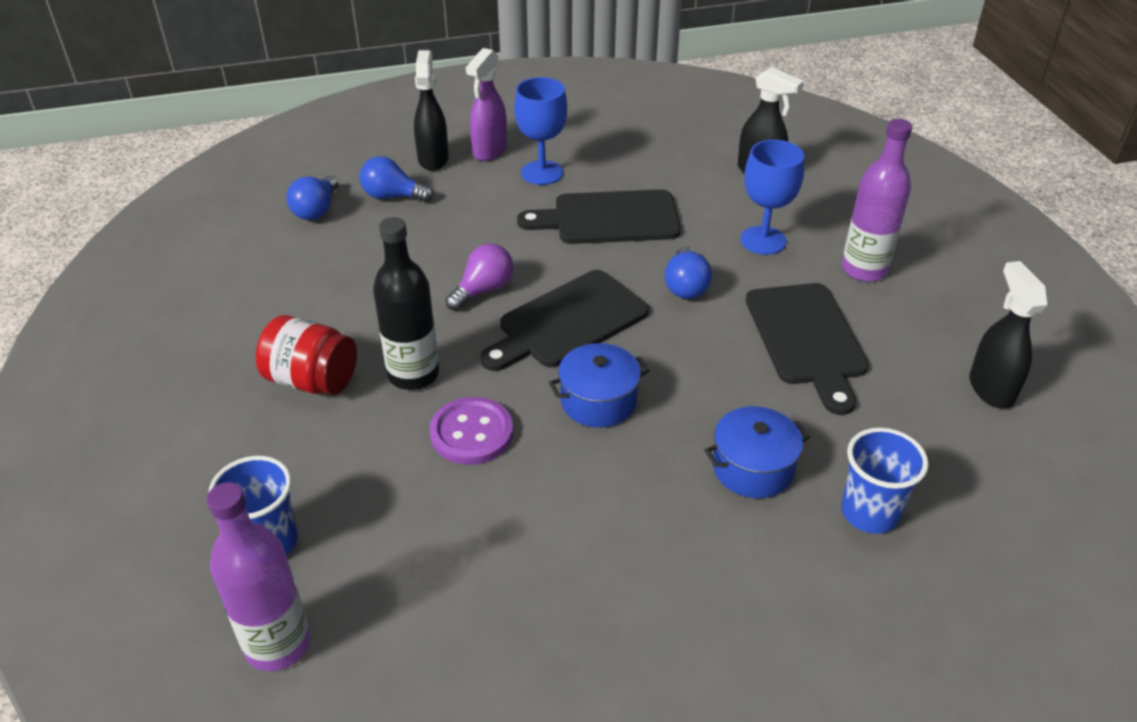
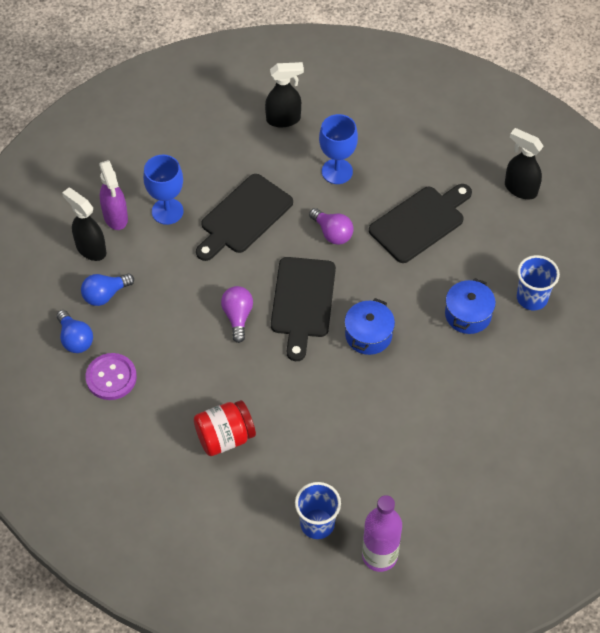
camera: 45 degrees left, 15 degrees up
(413, 374) = (268, 393): black bottle -> none
(471, 433) = (334, 399): purple button -> purple button (111, 377)
(685, 286) = (332, 233): blue light bulb -> purple light bulb
(807, 339) = (420, 222): black cutting board -> black cutting board turned 75 degrees counterclockwise
(864, 269) = (403, 154): purple bottle -> none

